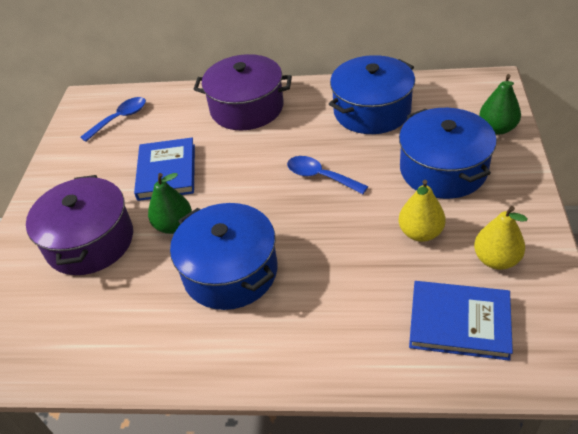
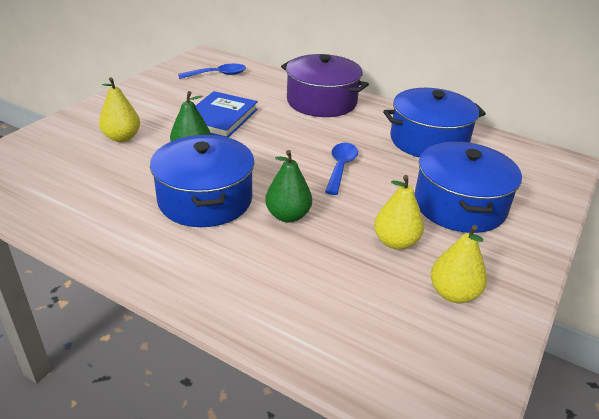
camera: 20 degrees right, 10 degrees down
(90, 241) = (122, 137): purple pot -> yellow pear
(320, 176) = (341, 167): blue spoon -> blue spoon turned 45 degrees clockwise
(459, 322) = (372, 325): blue book -> none
(497, 128) = (541, 196): green pear -> green pear (288, 216)

